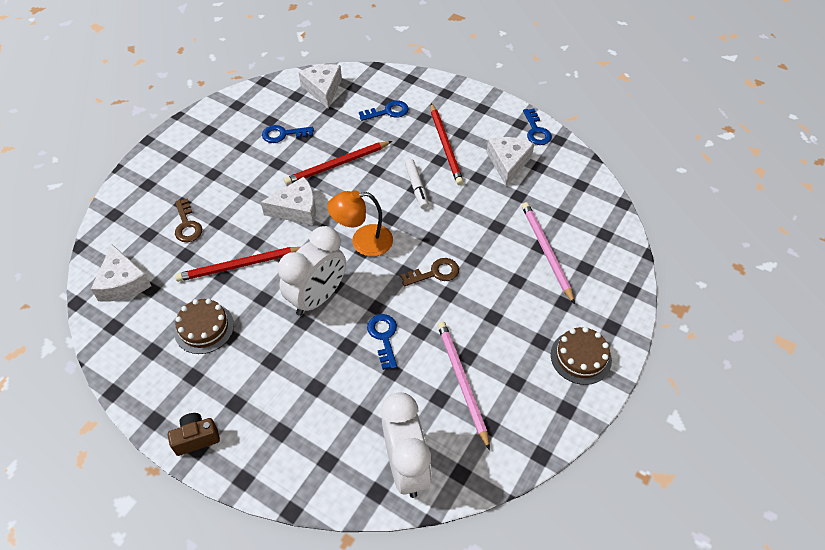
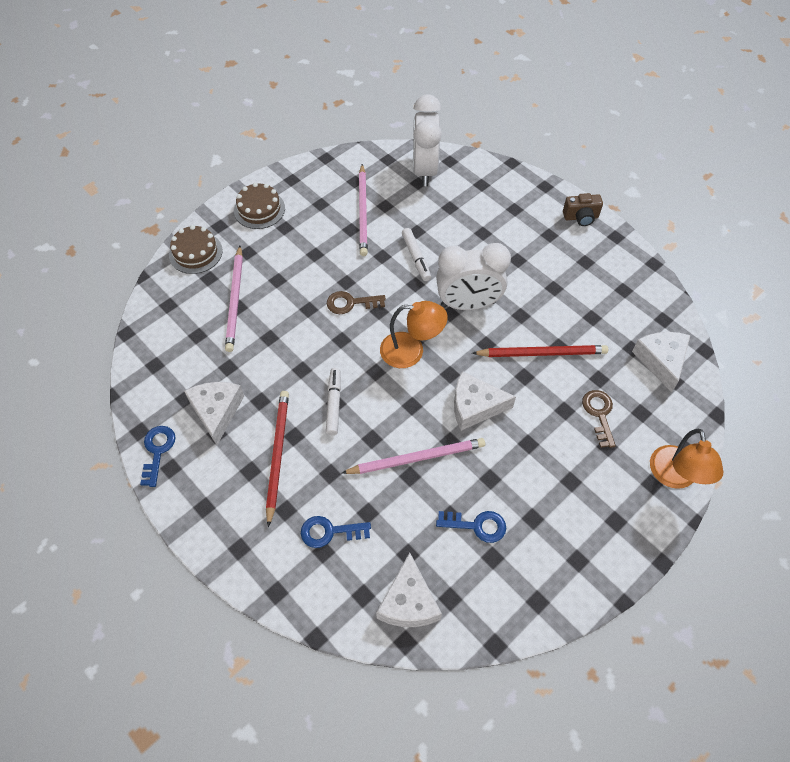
camera: 165 degrees left, 5 degrees up
(127, 192) = (675, 477): none -> orange lamp
(204, 328) = (577, 299): brown cake -> brown cake (195, 252)
(318, 297) = (468, 304): white clock -> white clock turned 150 degrees counterclockwise
(337, 164) = (417, 458): red pencil -> pink pencil
(384, 337) = (416, 258): blue key -> white marker
(508, 163) = (216, 411): white cheese -> white cheese turned 150 degrees clockwise

